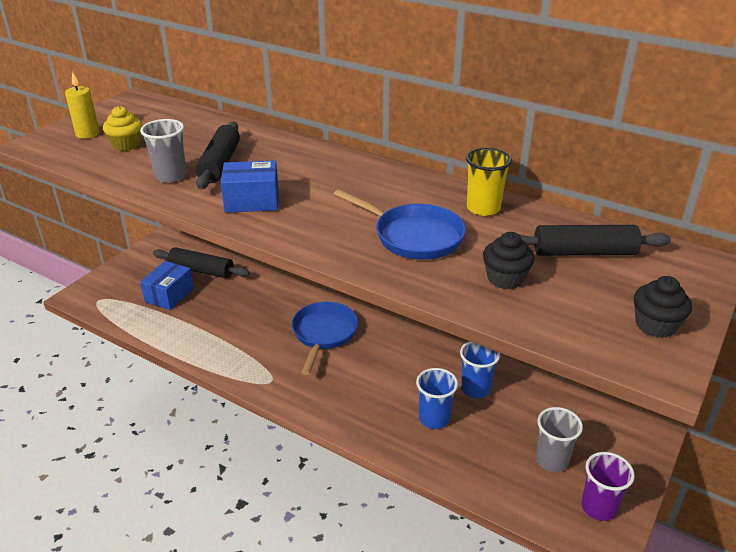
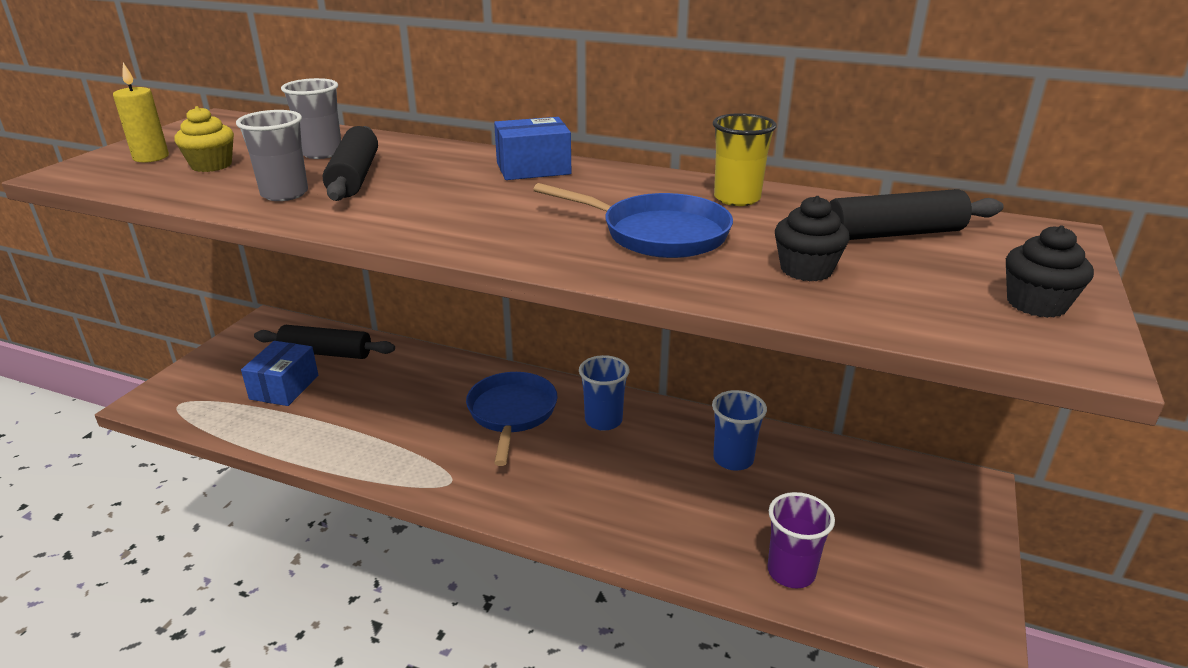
camera: 10 degrees left, 5 degrees down
(252, 201) = (412, 212): blue box -> blue box (533, 168)
(434, 419) = (690, 503): blue cup -> blue cup (603, 420)
(551, 460) = (862, 537): grey cup -> grey cup (321, 153)
(598, 507) = (945, 591): purple cup -> purple cup (791, 572)

